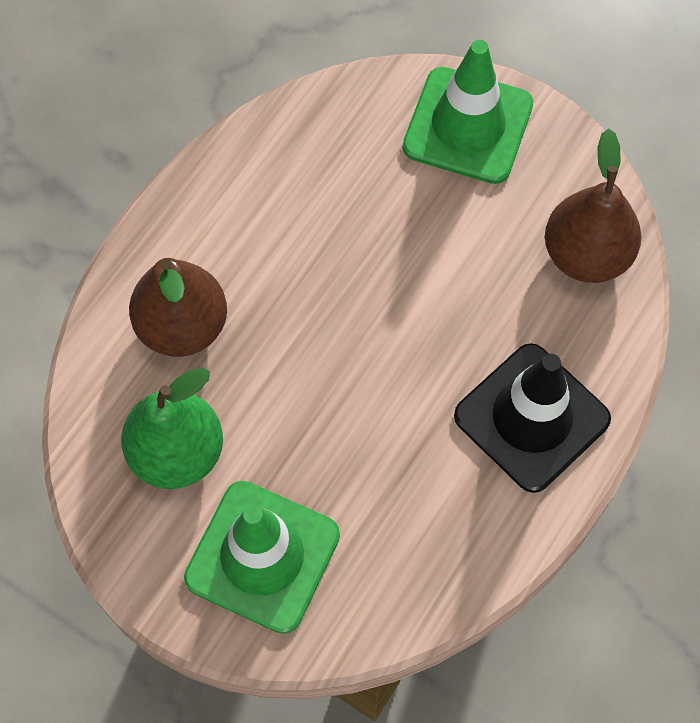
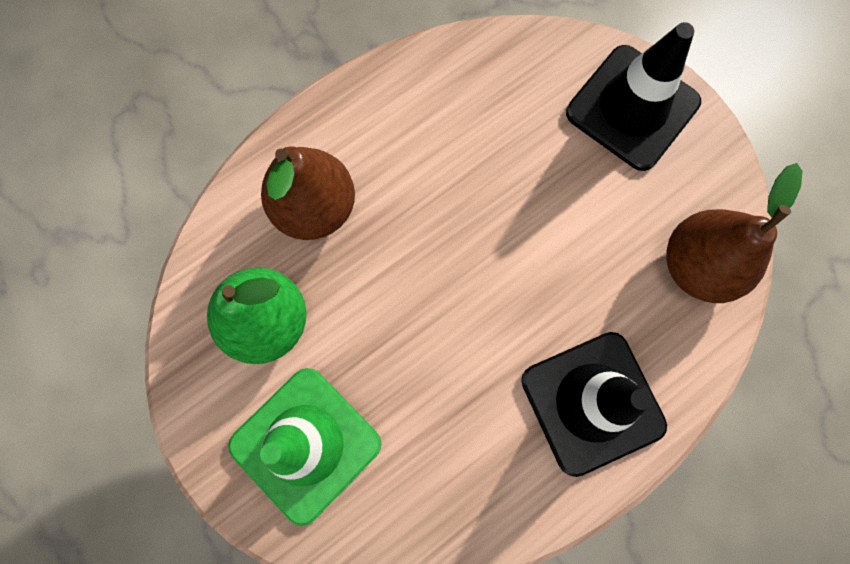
camera: 20 degrees right, 10 degrees up
(468, 126) = (632, 108): green traffic cone -> black traffic cone

